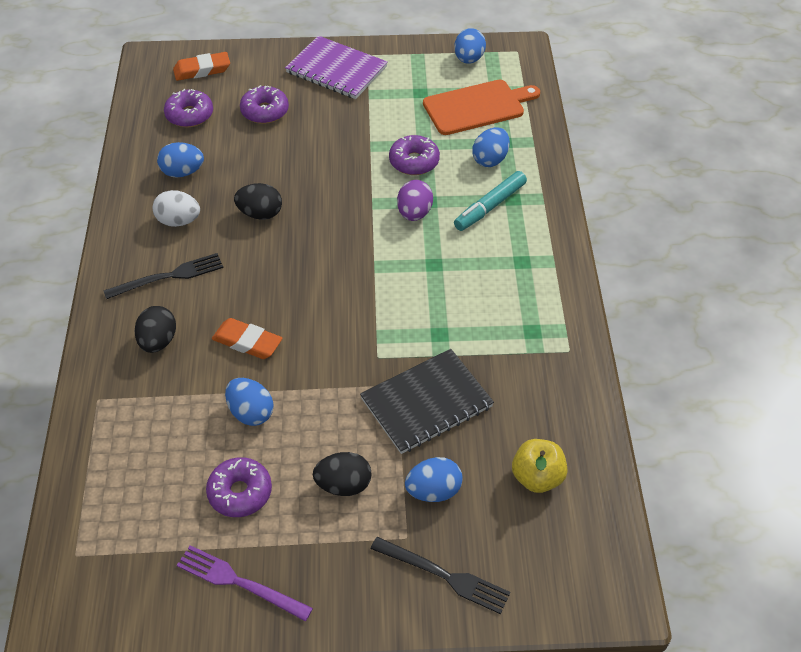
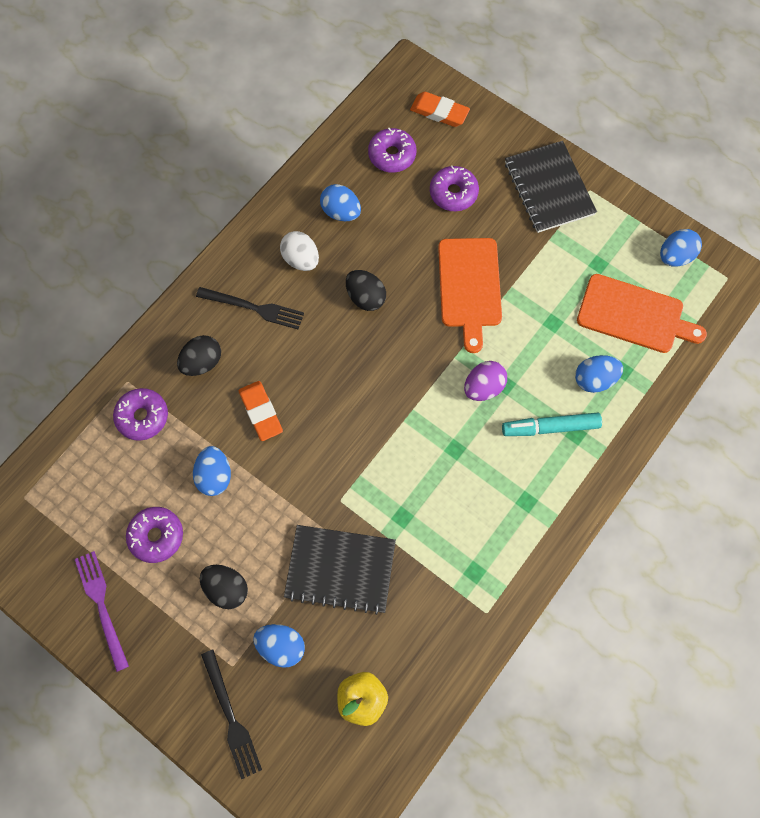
camera: 40 degrees right, 20 degrees up
(336, 70) = (549, 188): purple notebook -> black notebook
(338, 159) = (469, 287): none -> orange cutting board
(414, 162) = (529, 334): purple donut -> purple donut (142, 417)

